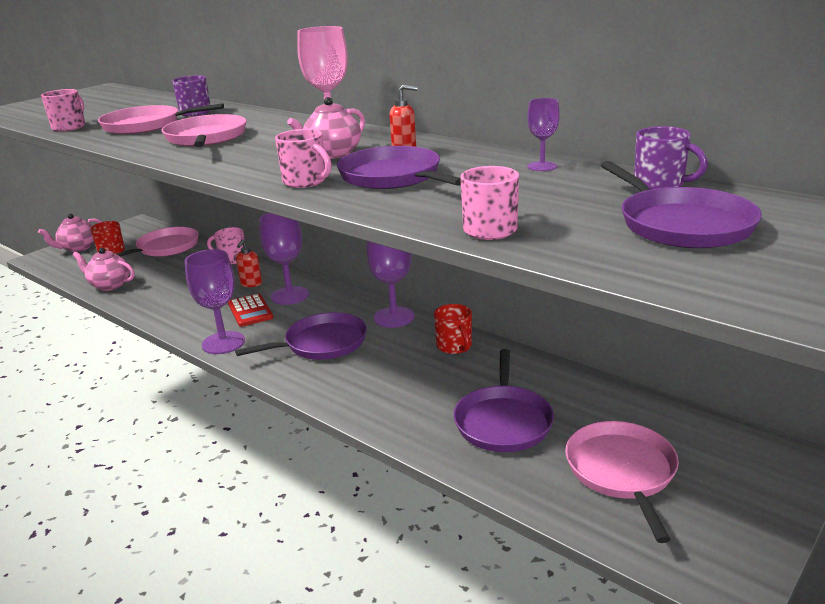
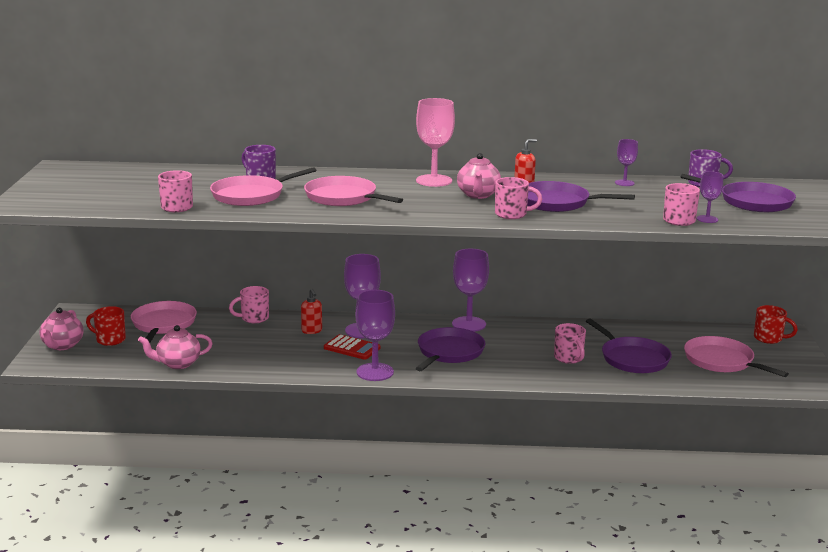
camera: 40 degrees left, 5 degrees down
(429, 393) = (569, 358): none -> pink mug
(454, 346) = (539, 330): red mug -> red mug (769, 338)
(540, 237) = (707, 219): none -> purple goblet

